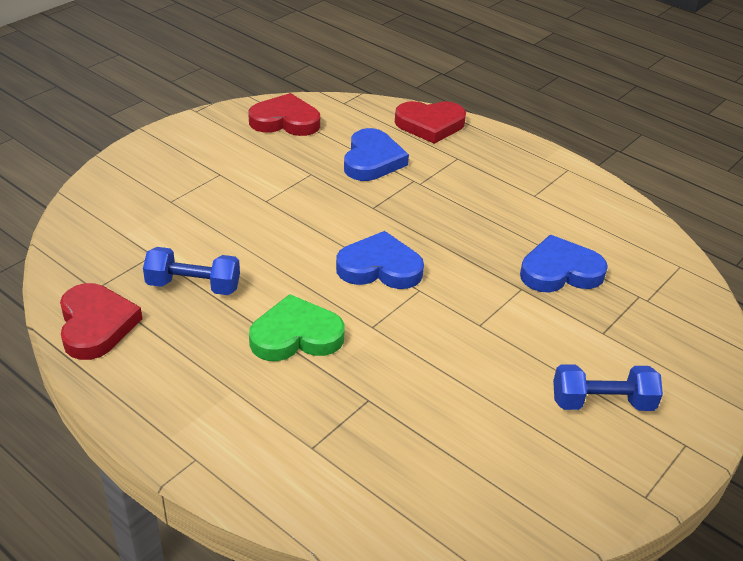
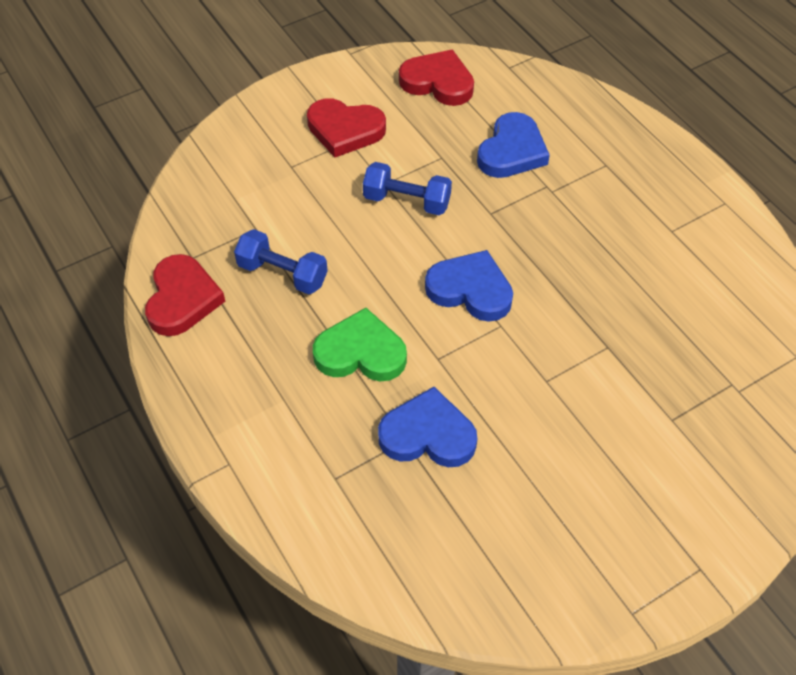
camera: 20 degrees right, 15 degrees up
(430, 125) = (593, 114): red heart -> red heart (345, 130)
(560, 271) = (658, 334): blue heart -> blue heart (428, 434)
(602, 403) = (634, 500): blue dumbbell -> blue dumbbell (406, 201)

